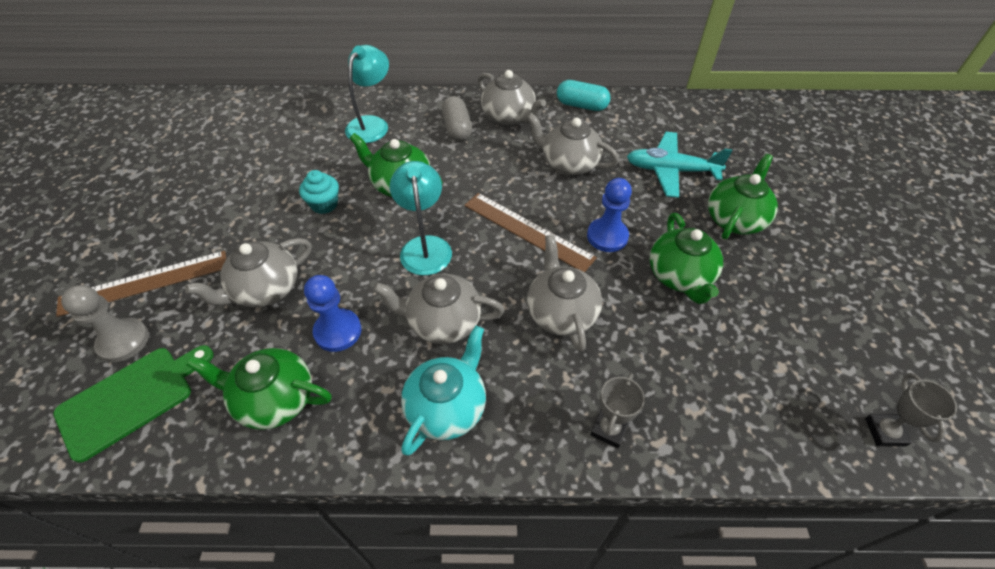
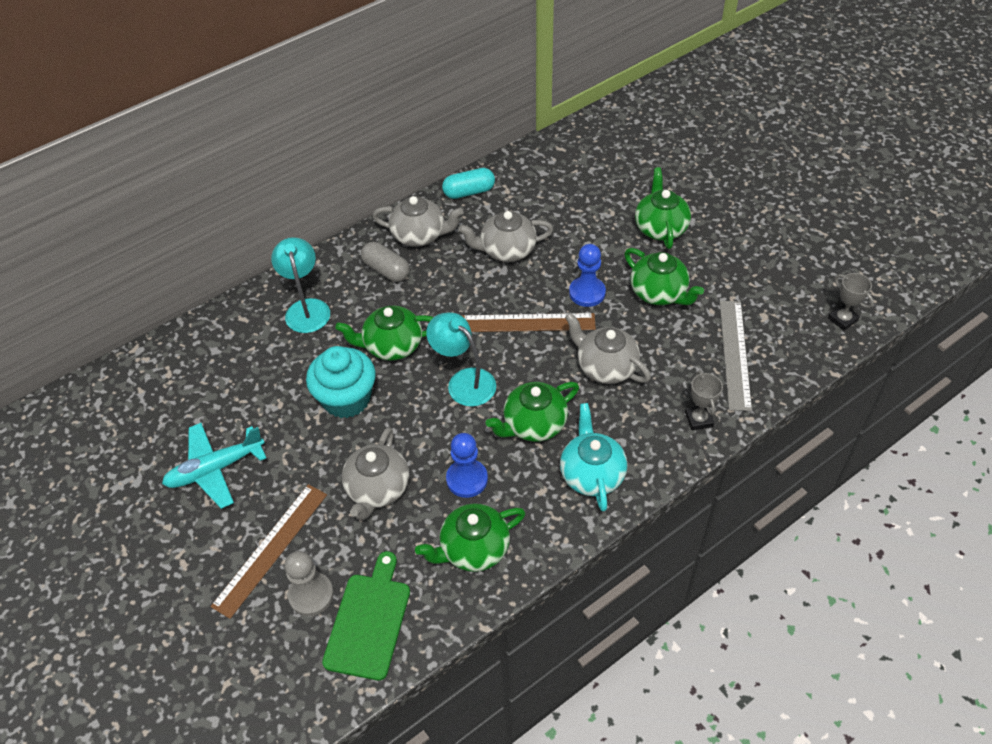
camera: 35 degrees left, 0 degrees up
(324, 204) = (346, 399): turquoise cupcake -> turquoise cupcake, size x1.78
(443, 322) = (534, 424): grey teapot -> green teapot
(671, 171) = (586, 213): turquoise plane -> turquoise plane (215, 469)
(712, 386) = (735, 354): none -> grey ruler

